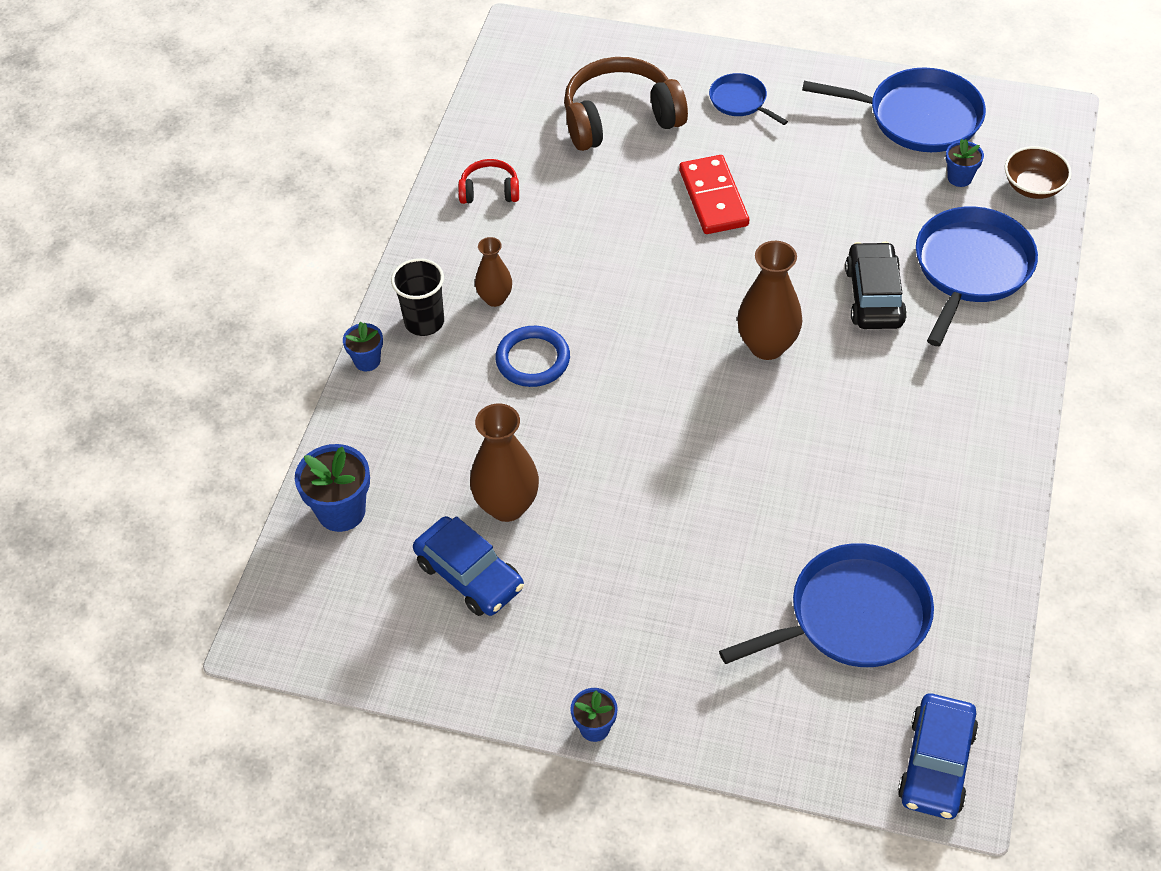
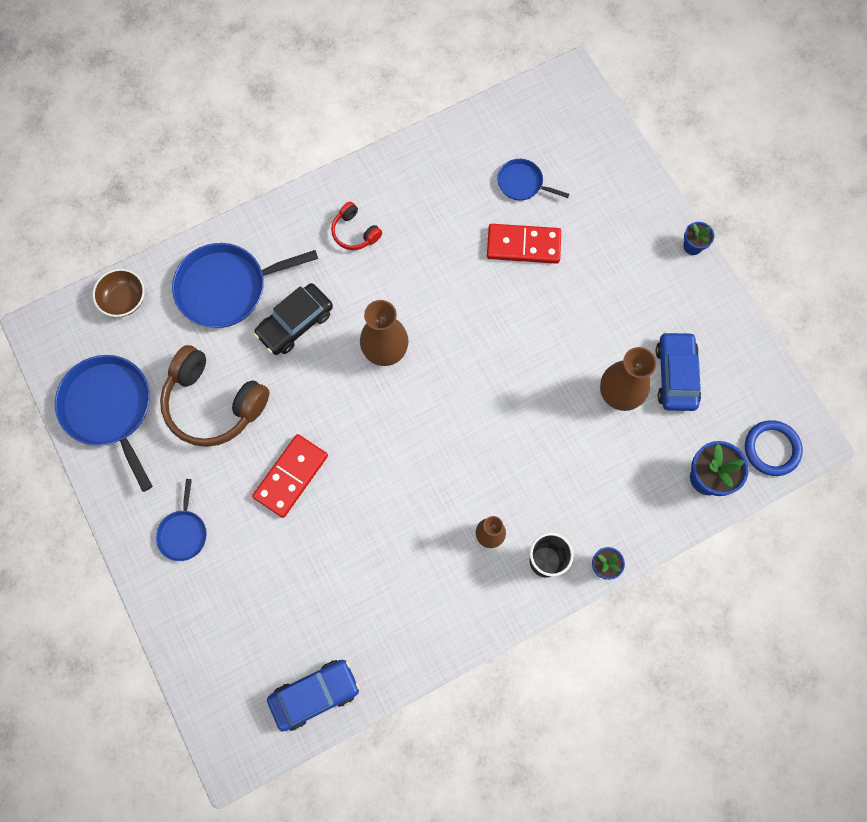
camera: 135 degrees left, 20 degrees up
(489, 191) = (406, 625): red headphones -> red headphones (355, 232)
(533, 359) = (513, 471): blue ring -> blue ring (771, 449)
(620, 118) = (266, 599): brown headphones -> brown headphones (213, 403)
(769, 555) = (523, 245): none -> red domino
(852, 616) = (522, 183): blue pan -> blue pan, size x0.52
(936, 764) = (565, 97): blue car -> blue car (315, 694)
(959, 178) = (150, 345): blue flower pot -> none

